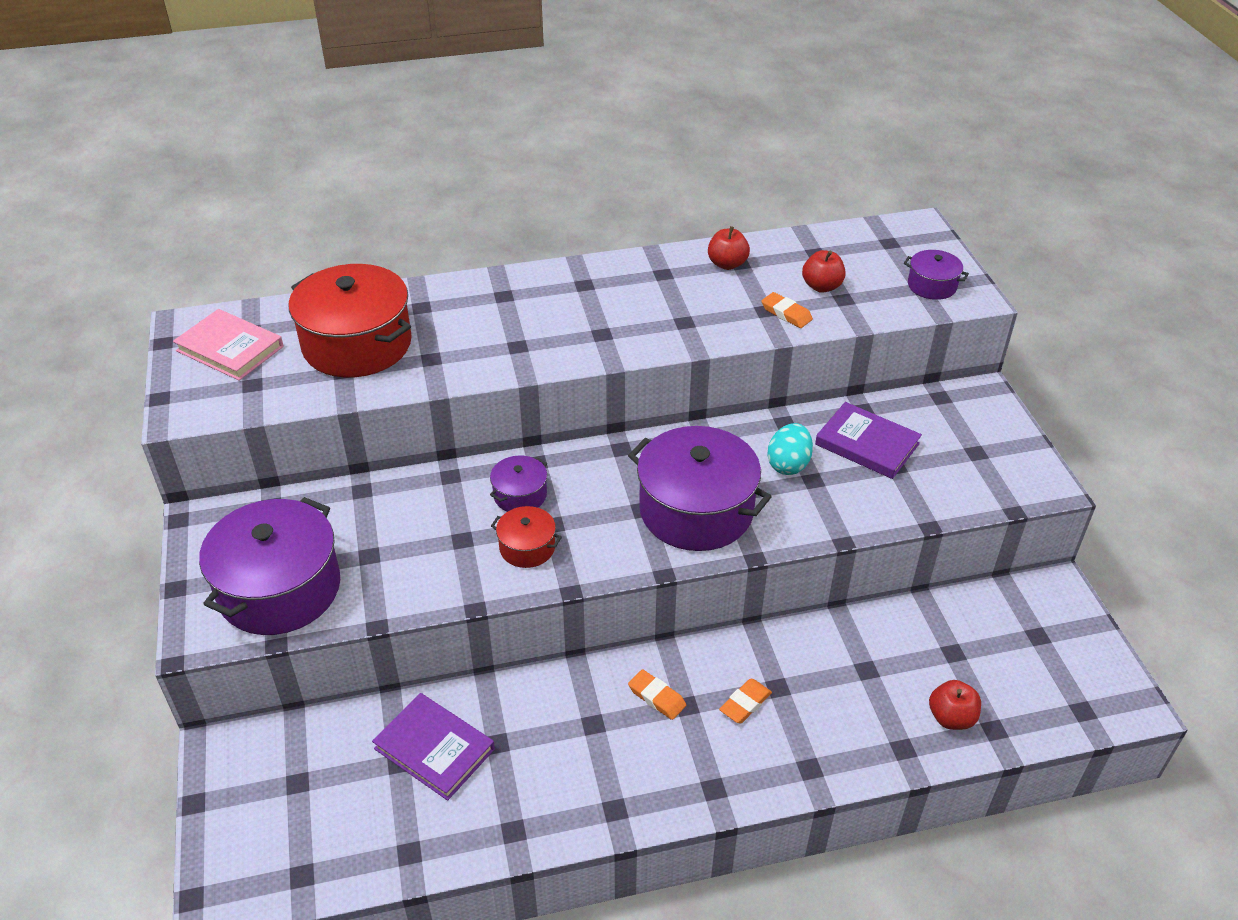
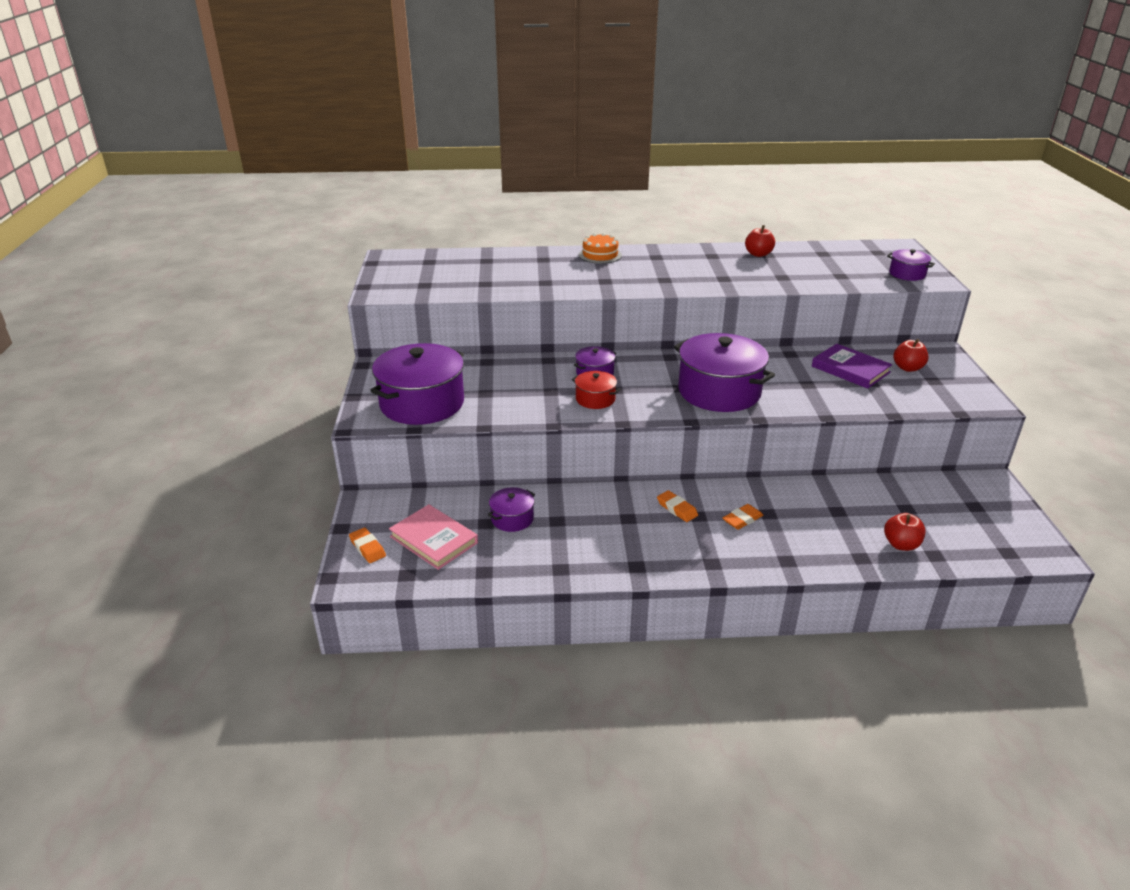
camera: 10 degrees right, 10 degrees down
(230, 348) = (414, 268): pink book -> pink book (434, 540)
(357, 344) = (497, 272): red pot -> none
(434, 749) = (512, 518): purple book -> purple pot
(503, 289) = (600, 255): none -> orange cake
(786, 313) = (797, 279): orange eraser -> orange eraser (367, 548)
(788, 464) = (790, 374): turquoise egg -> none
(821, 286) = (825, 269): red apple -> red apple (907, 368)

